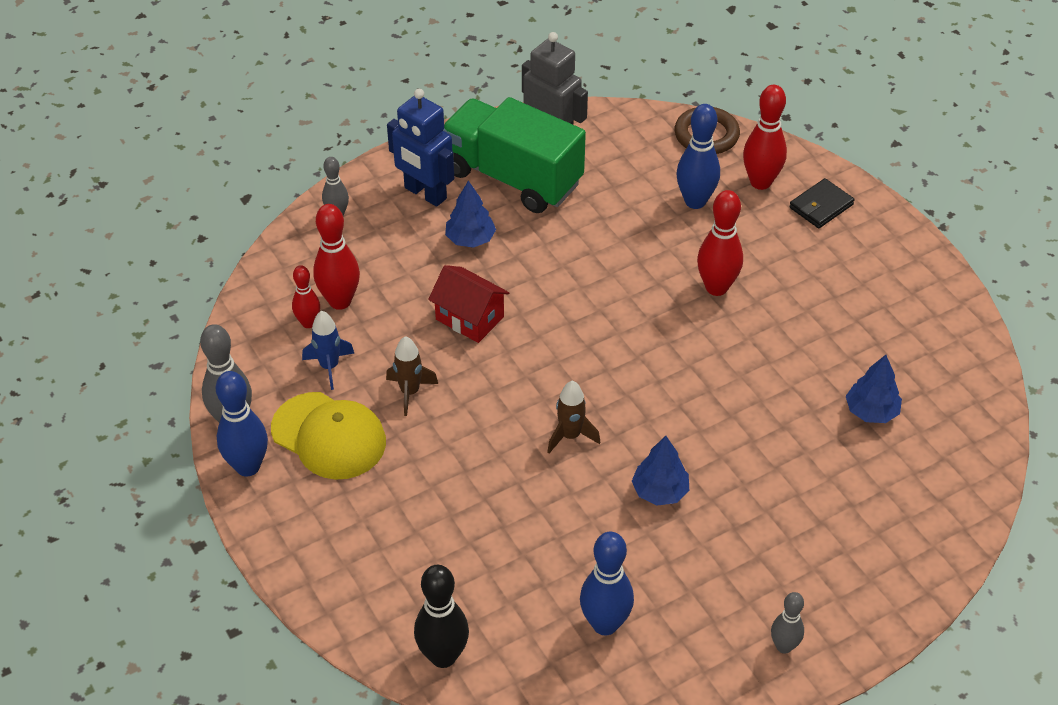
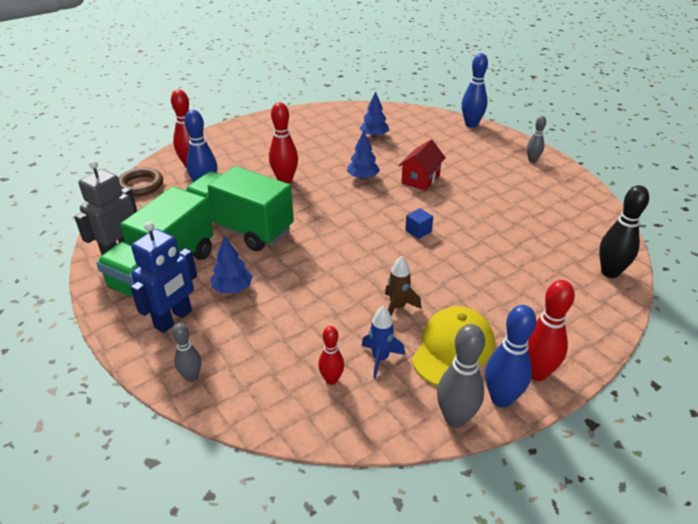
camera: 95 degrees left, 10 degrees down
(340, 301) = (304, 361): red bowling pin -> red bowling pin (536, 373)
(469, 318) = (318, 282): red house -> red house (420, 179)
(570, 436) = (418, 231): brown rocket -> blue cube
(593, 243) = (242, 228): none -> green truck
(605, 624) = (550, 213): blue bowling pin -> blue bowling pin (471, 124)
(660, 491) = (450, 197): blue tree -> blue tree (363, 177)
(821, 206) = (217, 147): black wallet -> none

